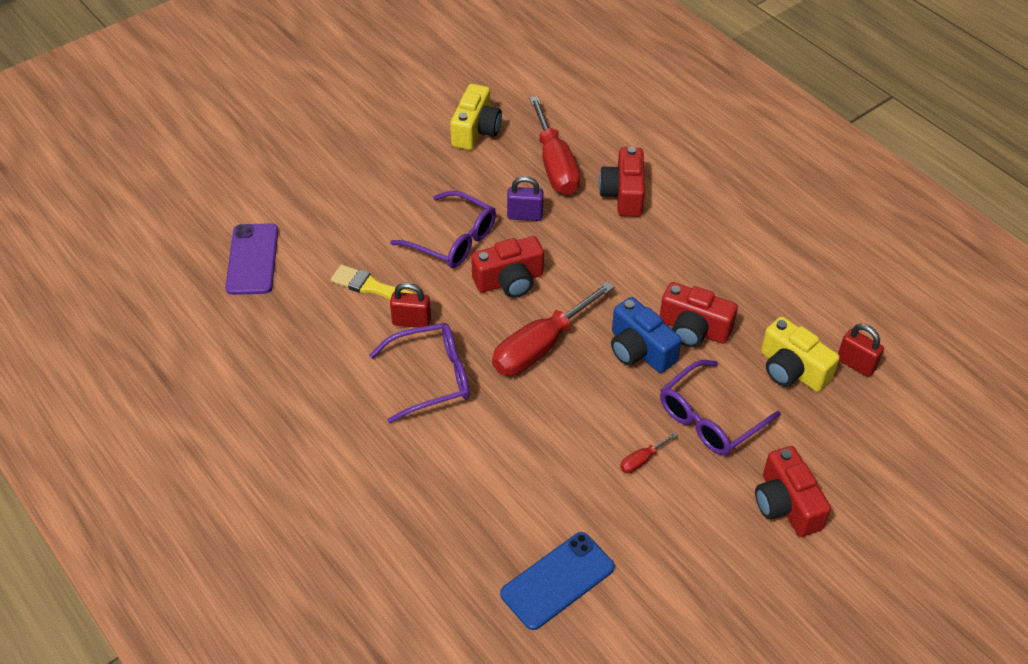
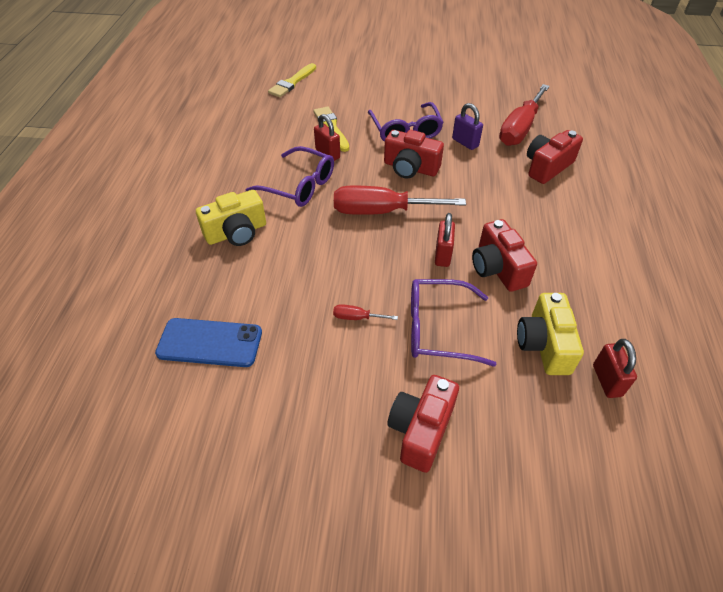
camera: 45 degrees right, 0 degrees up
(252, 259) = (292, 82): purple phone -> yellow brush
(476, 130) = (491, 89): yellow camera -> yellow camera (236, 232)
(639, 350) = (442, 255): blue camera -> red padlock

